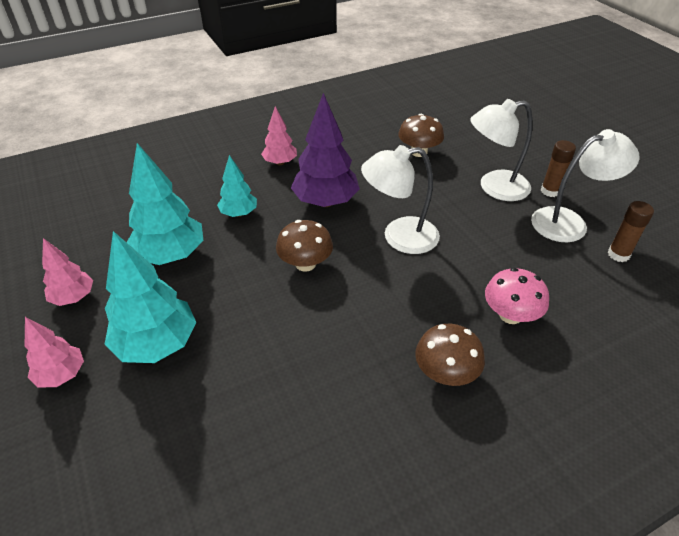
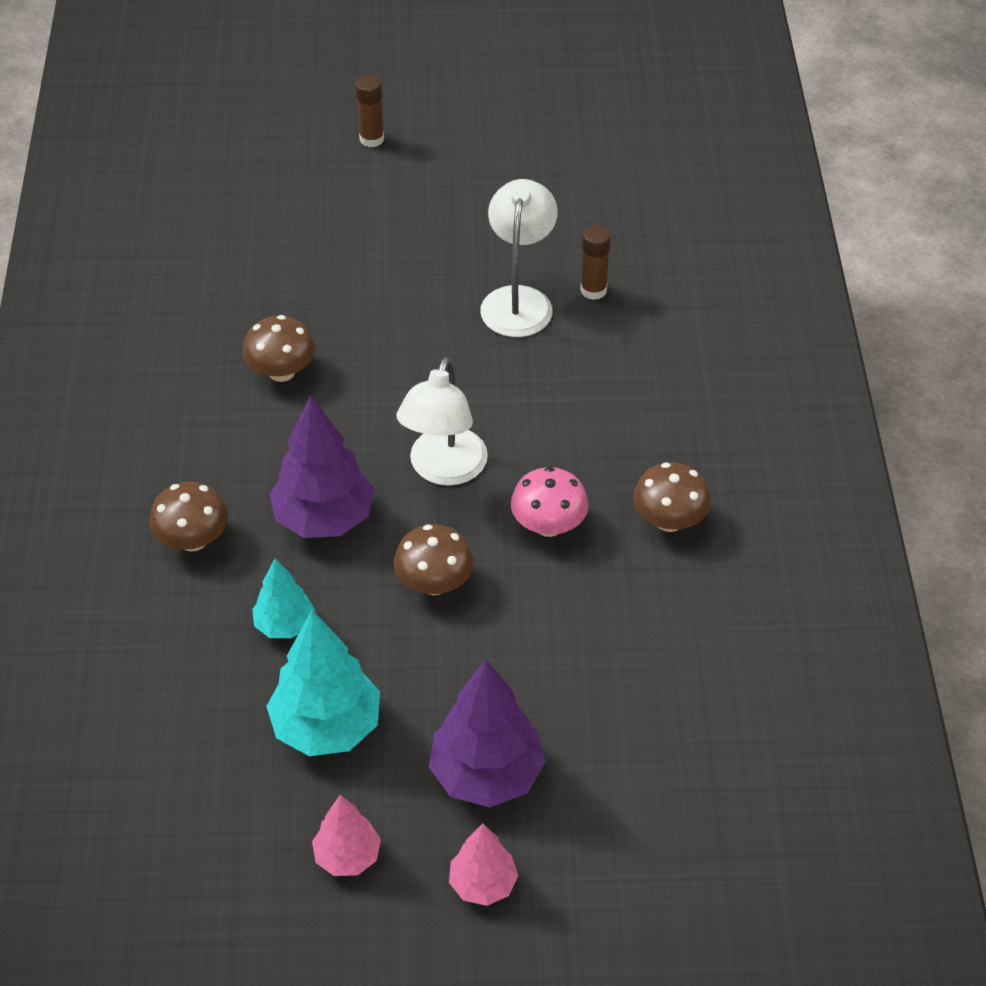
camera: 65 degrees left, 5 degrees up
(157, 344) = (486, 775): turquoise tree -> purple tree
(280, 162) = (193, 540): pink tree -> brown mushroom
(494, 187) = (411, 333): white lamp -> none
(510, 315) = (624, 429): pink mushroom -> pink mushroom (548, 525)
(550, 191) = (454, 285): brown glue stick -> brown glue stick (372, 139)

